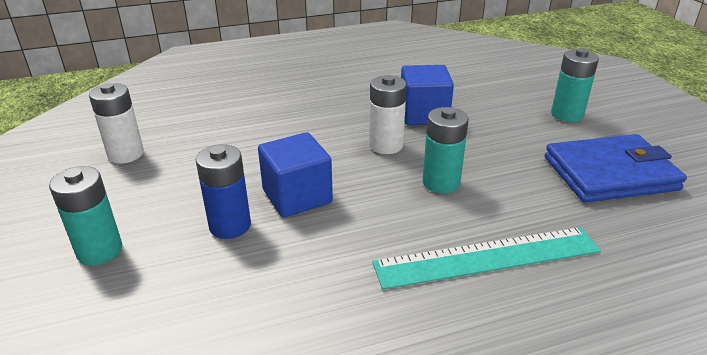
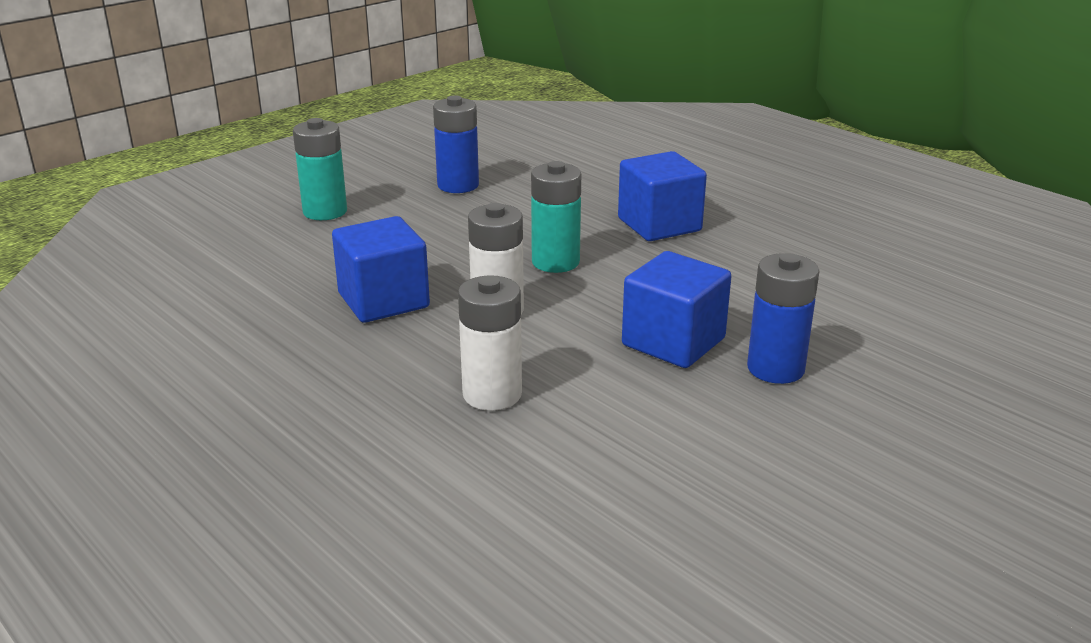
camera: 115 degrees left, 5 degrees down
(100, 250) = (927, 444): turquoise battery -> none
(126, 154) = (735, 548): white battery -> white battery (492, 394)
(487, 257) = (659, 225): turquoise ruler -> blue cube
(609, 173) = (458, 185): blue wallet -> blue battery

